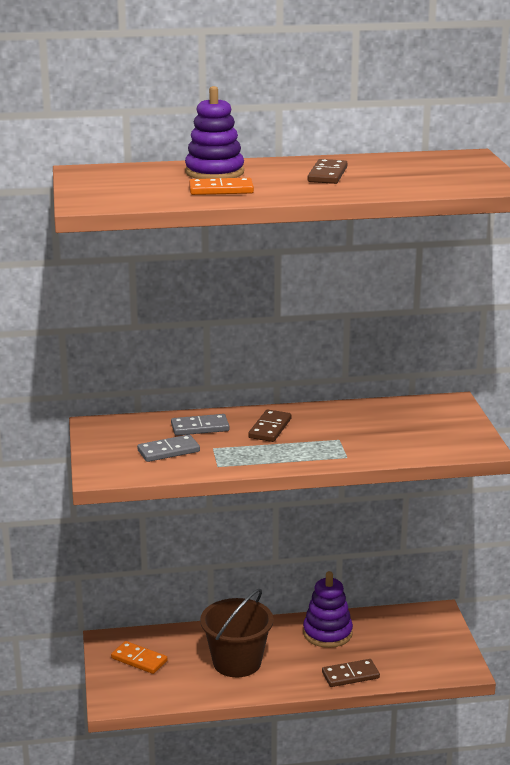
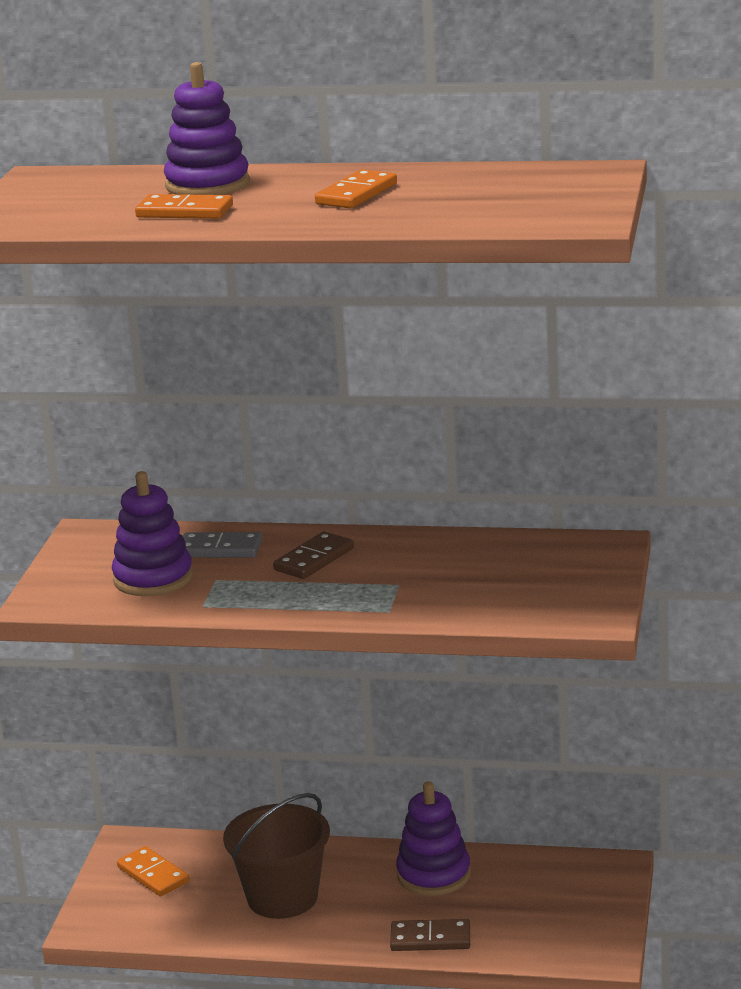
camera: 20 degrees right, 0 degrees up
(168, 451) = (153, 578): grey domino -> purple stacking toy
(327, 175) = (356, 194): brown domino -> orange domino

